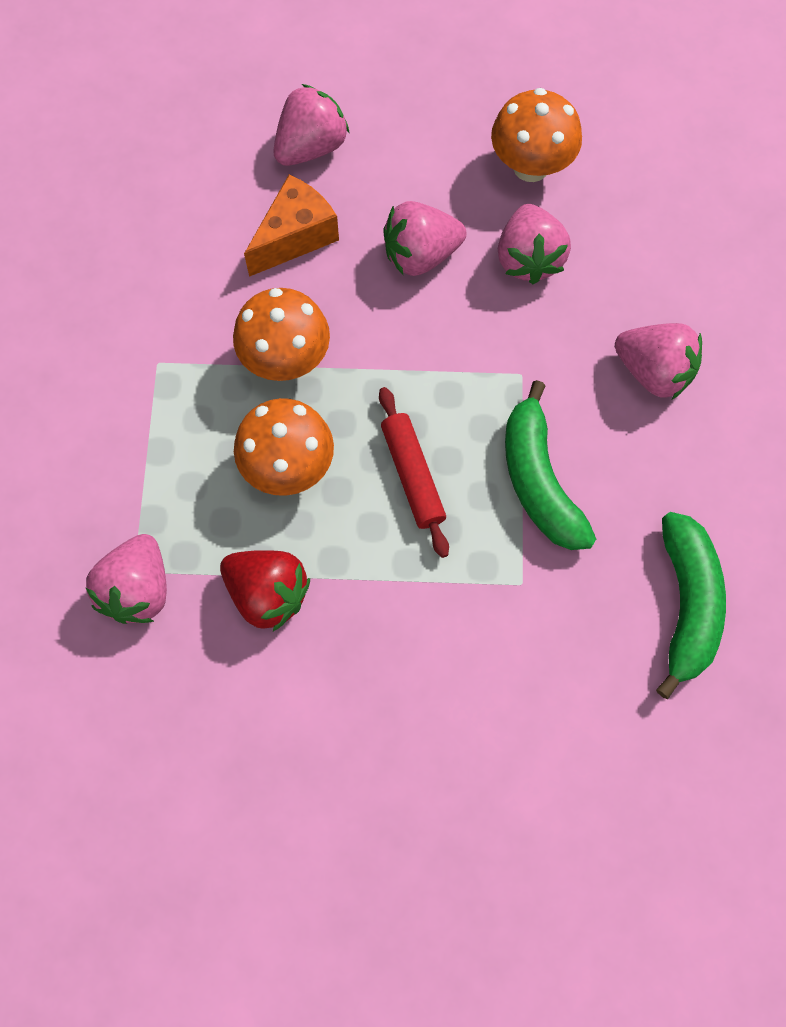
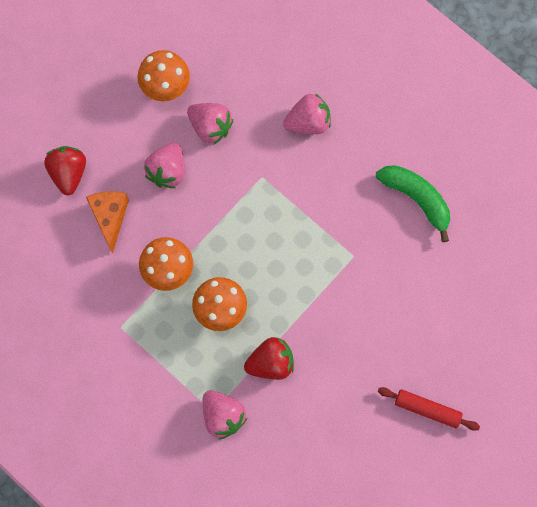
camera: 50 degrees left, 5 degrees up
(311, 147) = (68, 173): pink strawberry -> red strawberry
(412, 475) = (269, 261): red rolling pin -> red rolling pin (427, 409)
(539, 481) = (315, 211): green banana -> none

